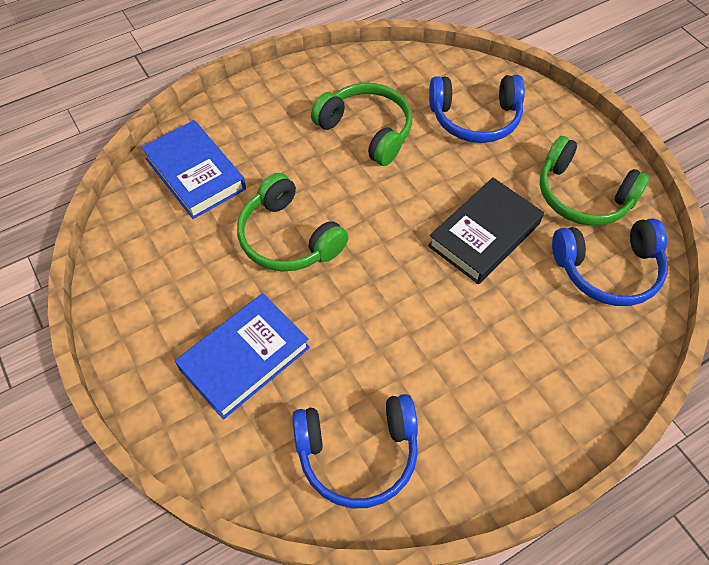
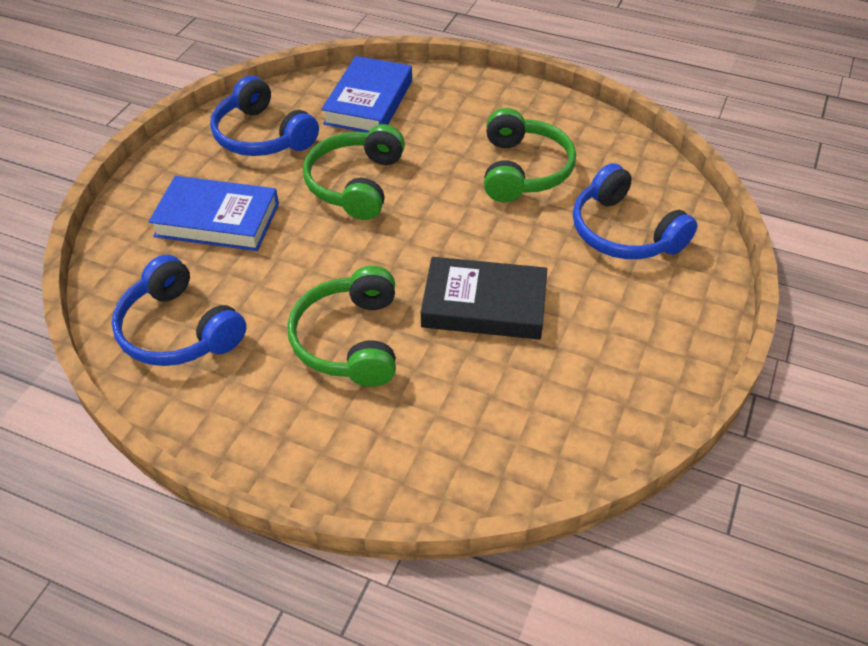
camera: 55 degrees right, 10 degrees down
(582, 195) = (614, 358): green headphones -> green headphones (350, 340)
(608, 269) = (536, 421): blue headphones -> blue headphones (262, 136)

